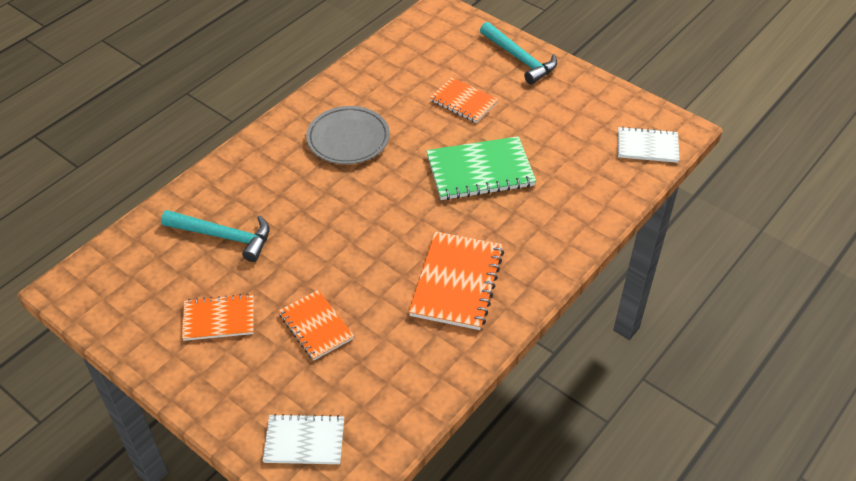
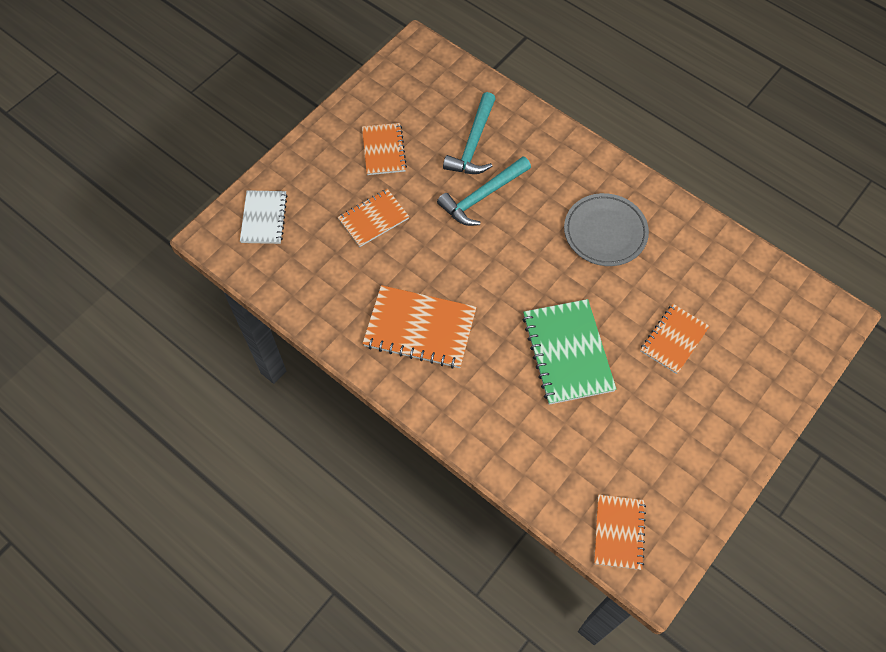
camera: 90 degrees right, 15 degrees up
(519, 59) = (757, 402): turquoise hammer -> turquoise hammer (482, 196)
(647, 146) = (618, 532): white notebook -> orange notebook

